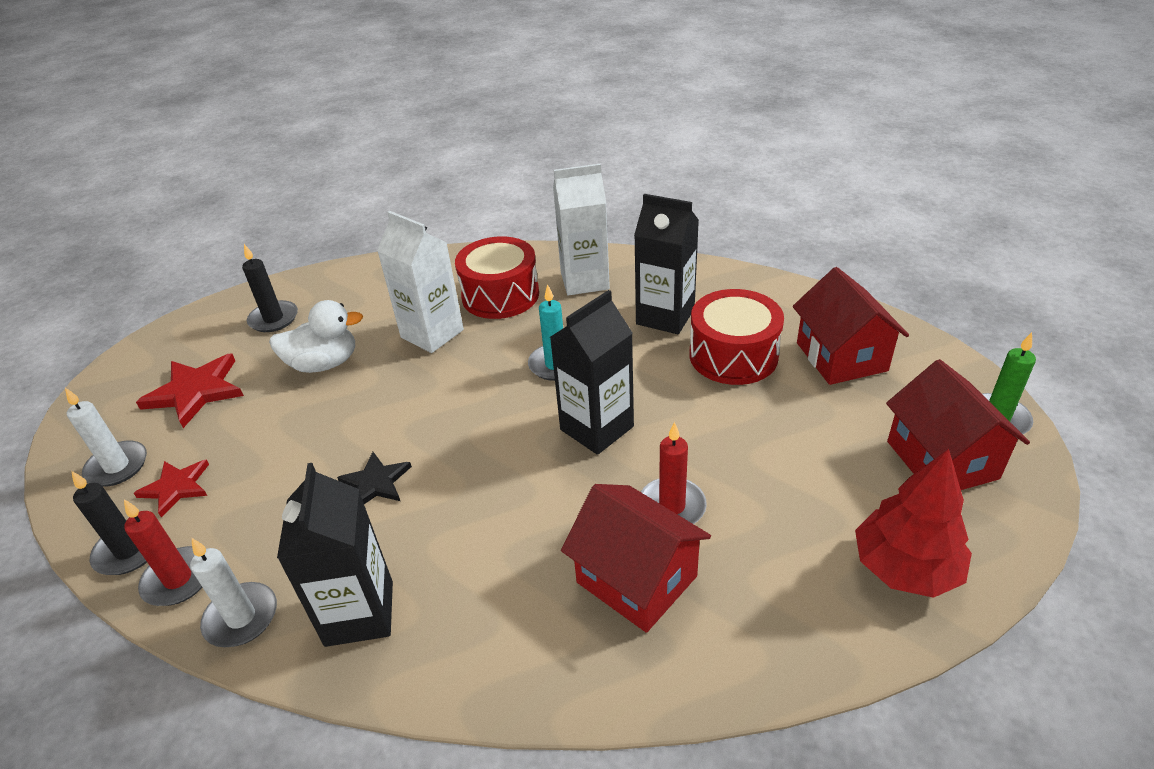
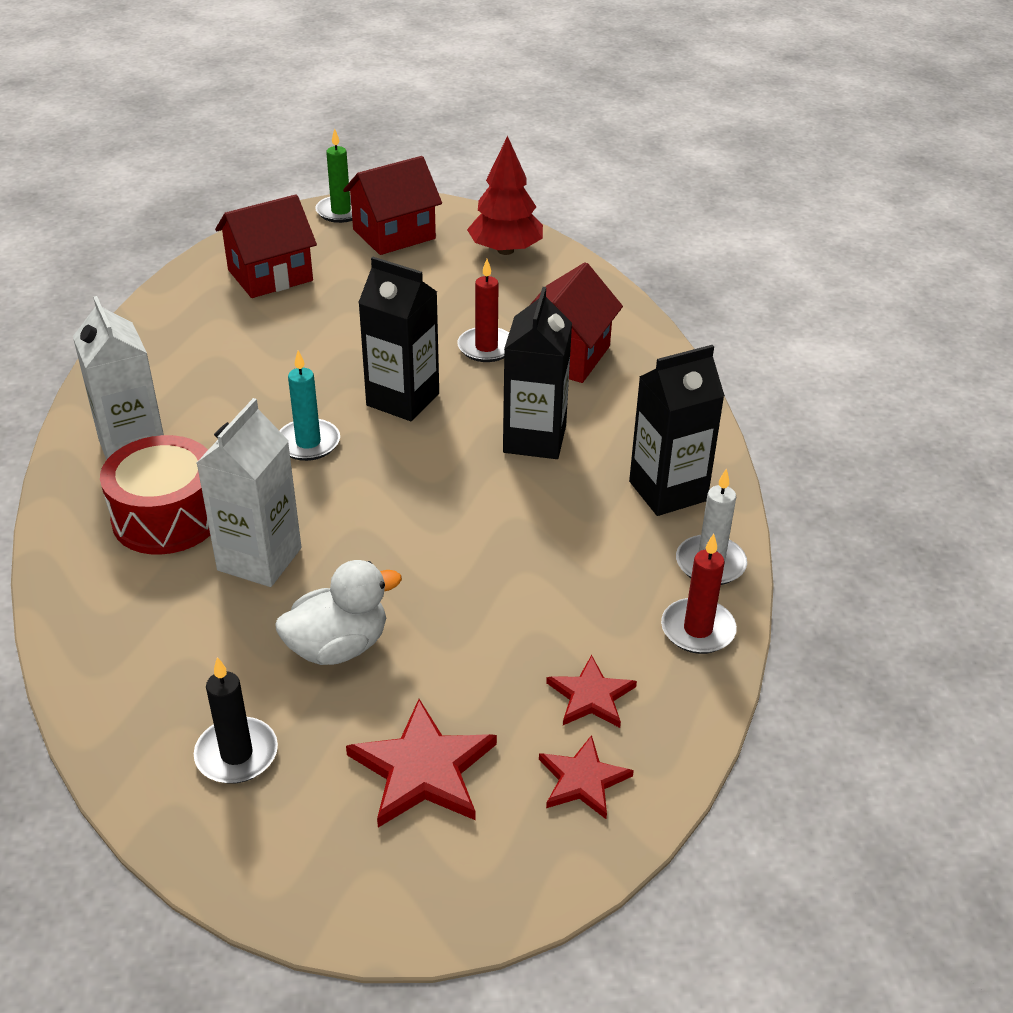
camera: 110 degrees left, 0 degrees up
(117, 466) = (582, 780): white candle -> red star
(129, 550) = (687, 691): black candle -> none
(324, 364) = (338, 647): white duck -> white duck turned 90 degrees clockwise
(376, 482) = (523, 528): black star -> none
(665, 316) = (210, 379): black carton -> black carton (534, 439)
(733, 355) = (276, 332): red drum -> none

